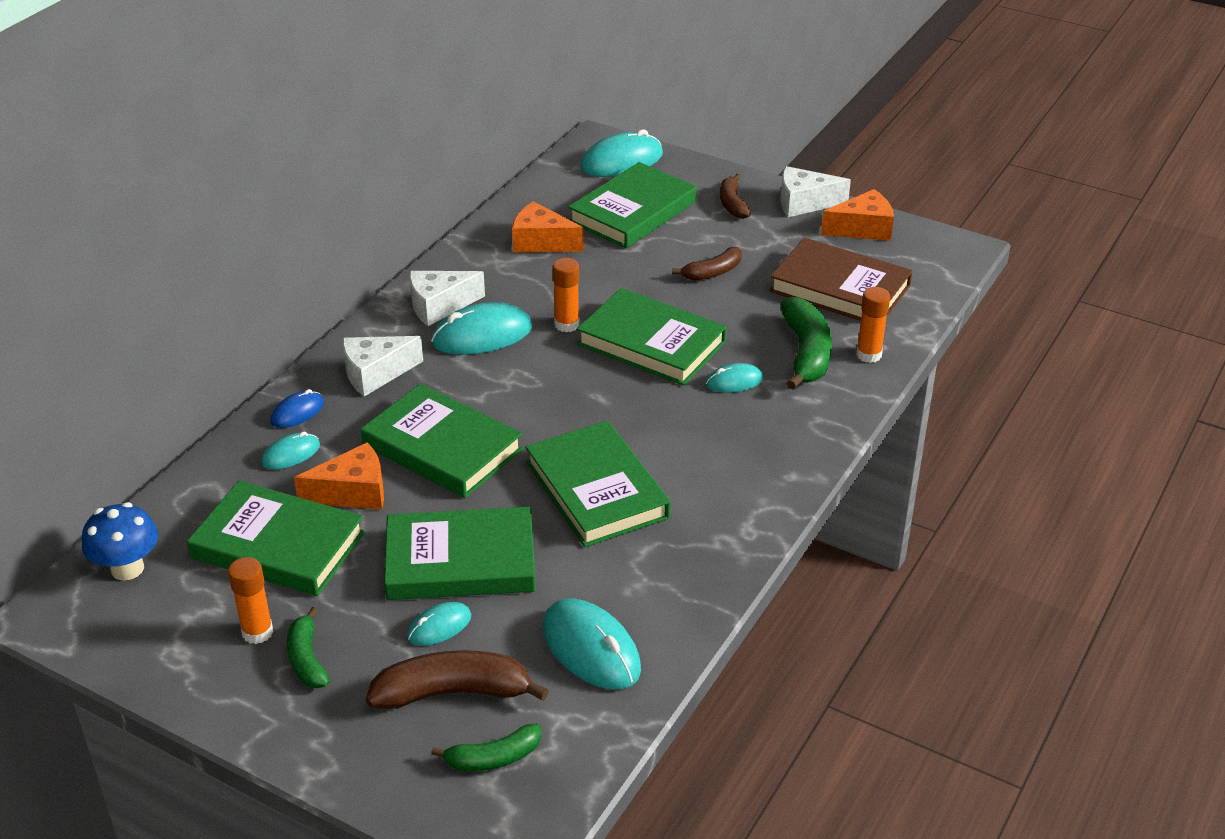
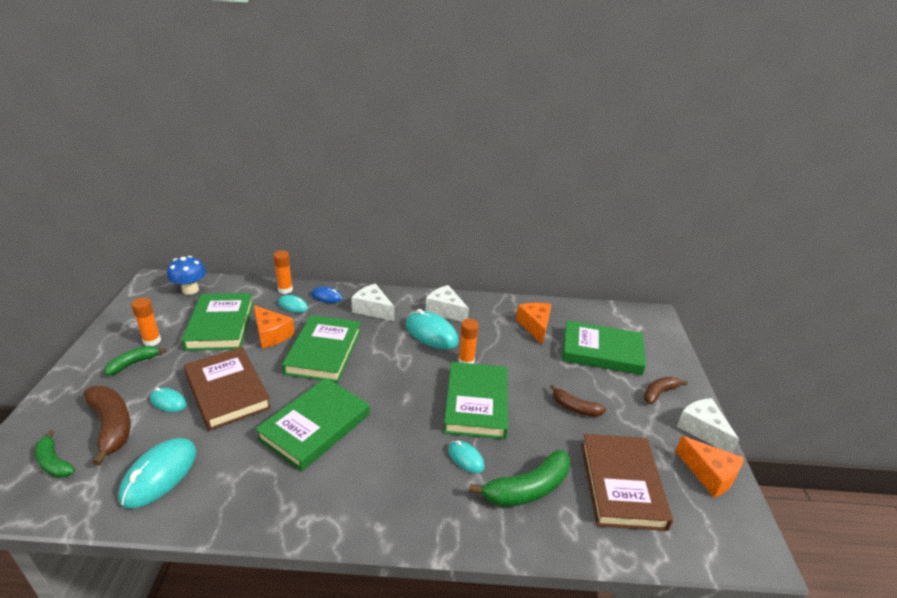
camera: 60 degrees right, 5 degrees down
(460, 561) = (227, 391): green book -> brown book
(621, 161) = (647, 330): turquoise mouse -> none
(869, 355) = (556, 530): orange glue stick -> orange glue stick (285, 290)

